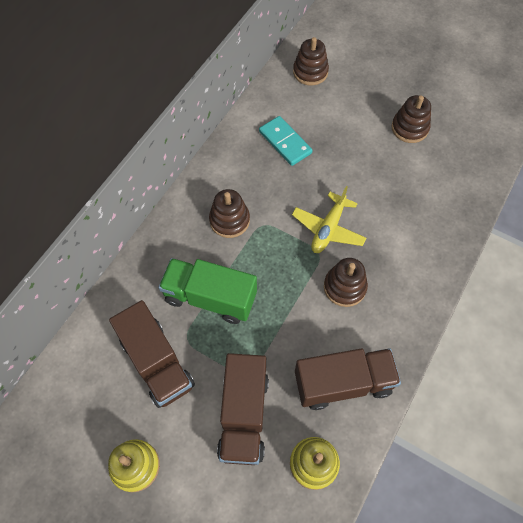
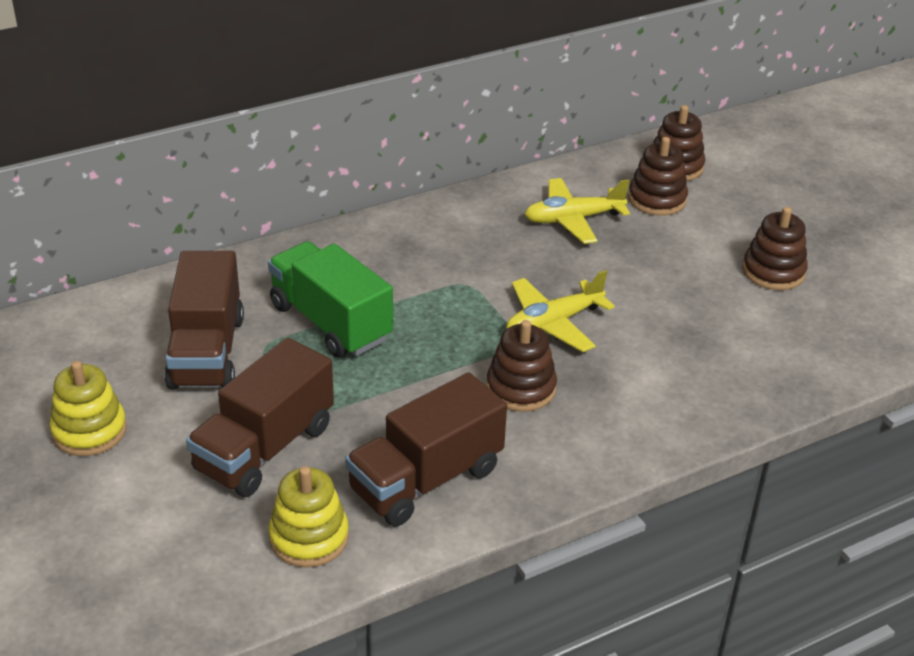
camera: 30 degrees right, 25 degrees down
(229, 220) = (426, 263): brown stacking toy -> brown stacking toy (657, 199)
(285, 142) = (573, 219): turquoise domino -> yellow plane
(343, 383) = (426, 479): brown truck -> brown truck turned 120 degrees clockwise

